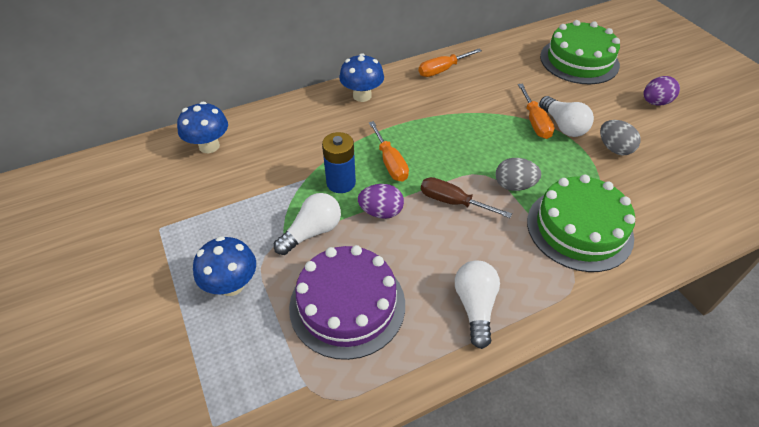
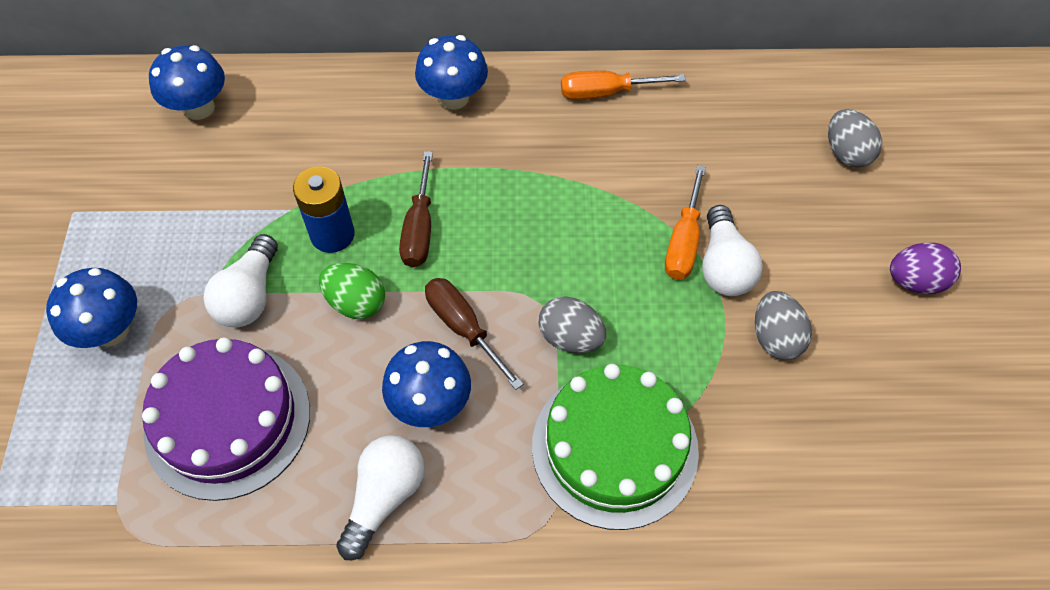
camera: 25 degrees right, 10 degrees up
(312, 232) = (249, 296): white light bulb -> white light bulb turned 120 degrees clockwise
(381, 212) = (356, 303): purple egg -> green egg
(390, 162) = (419, 228): orange screwdriver -> brown screwdriver
(464, 247) = (430, 404): none -> blue mushroom
(579, 60) = (846, 153): green cake -> grey egg

